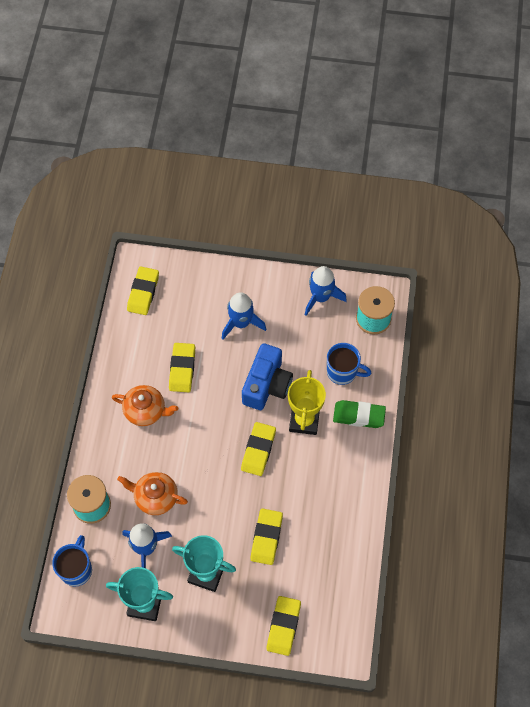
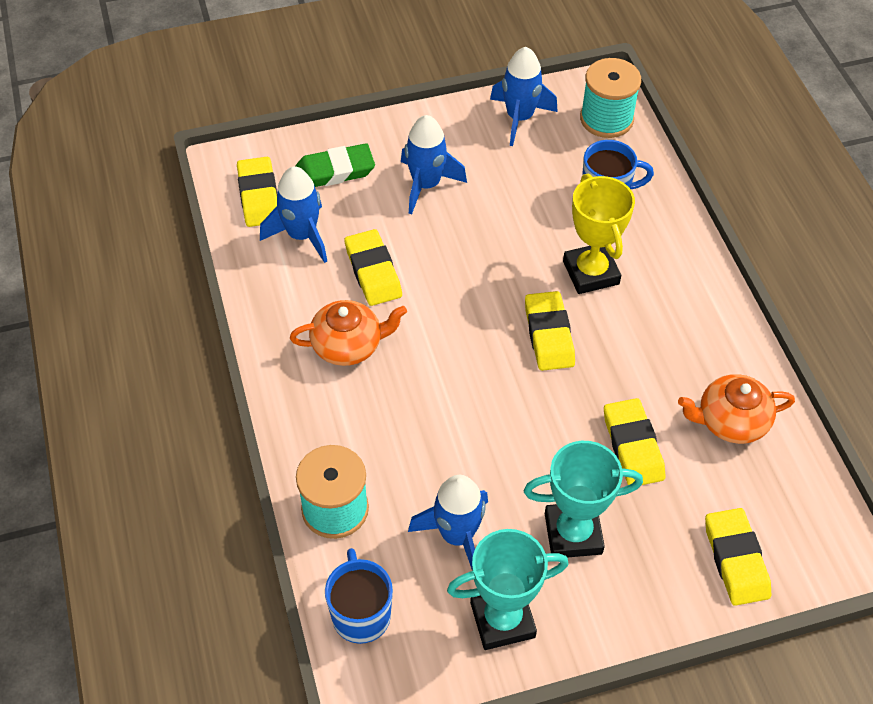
camera: 25 degrees left, 10 degrees down
(154, 329) = (302, 235): none -> blue rocket
(155, 497) = (430, 457): orange teapot -> orange teapot (730, 421)
(267, 385) = (509, 247): blue camera -> none
(359, 415) = (663, 239): green eraser -> green eraser (335, 171)

